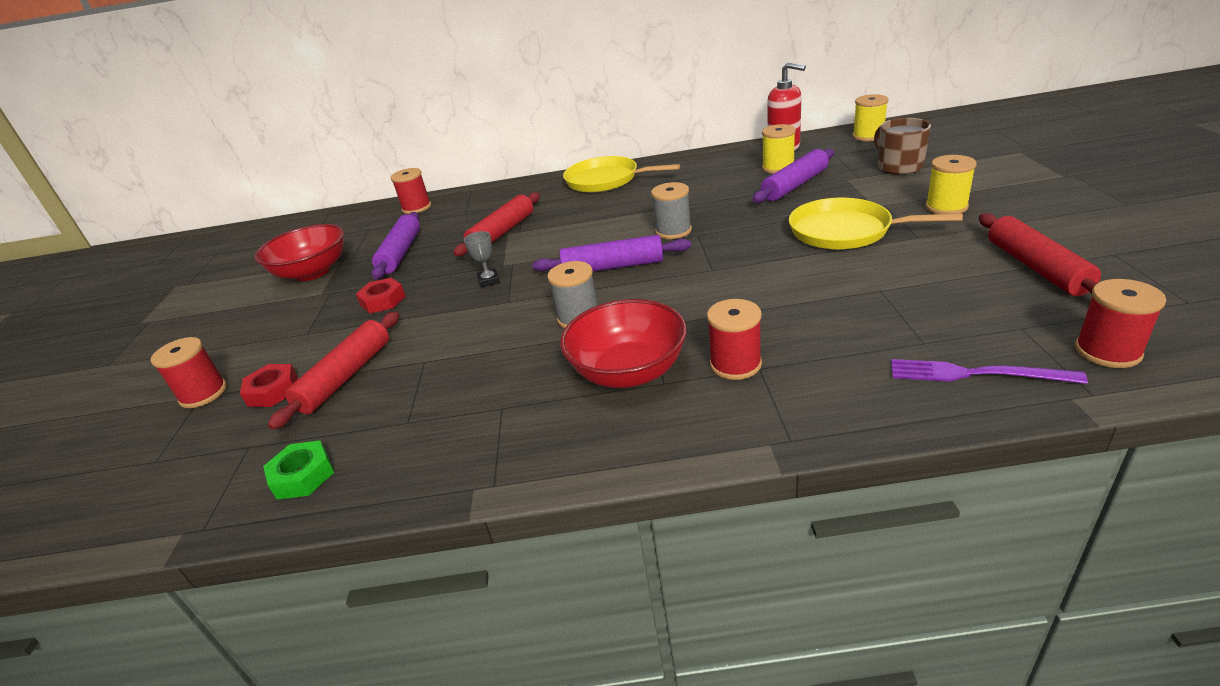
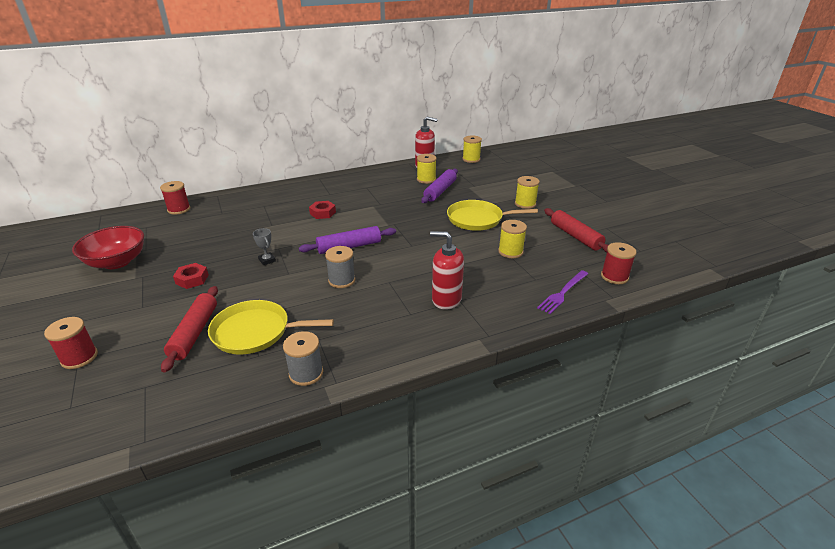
camera: 25 degrees left, 0 degrees up
(273, 391) = (140, 349): red nut -> red nut (322, 213)
(303, 476) = (201, 398): green nut -> none
(401, 253) = (186, 244): purple rolling pin -> none
(502, 232) = (259, 226): red rolling pin -> none
(606, 180) = (317, 187): yellow pan -> yellow pan (255, 332)
(628, 371) = (387, 309): red bowl -> none
(673, 231) = (378, 222): grey spool -> grey spool (306, 373)
(735, 364) = (446, 299): red spool -> red soap dispenser
(888, 289) = (510, 252): none -> yellow spool
(898, 166) = (493, 179): brown mug -> none
(975, 374) = (563, 293): purple fork -> purple fork turned 45 degrees counterclockwise

